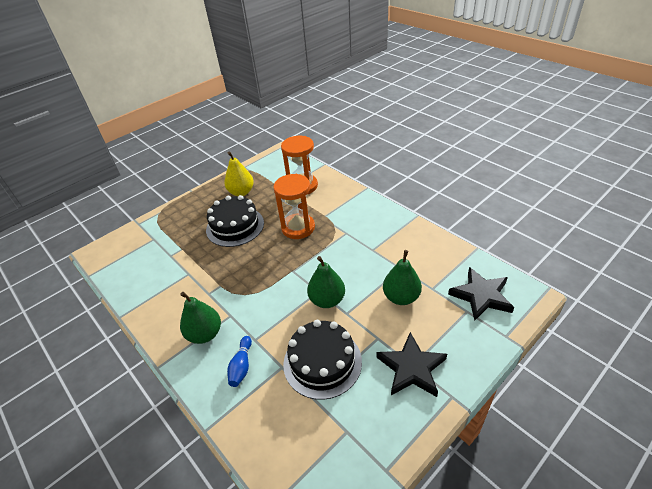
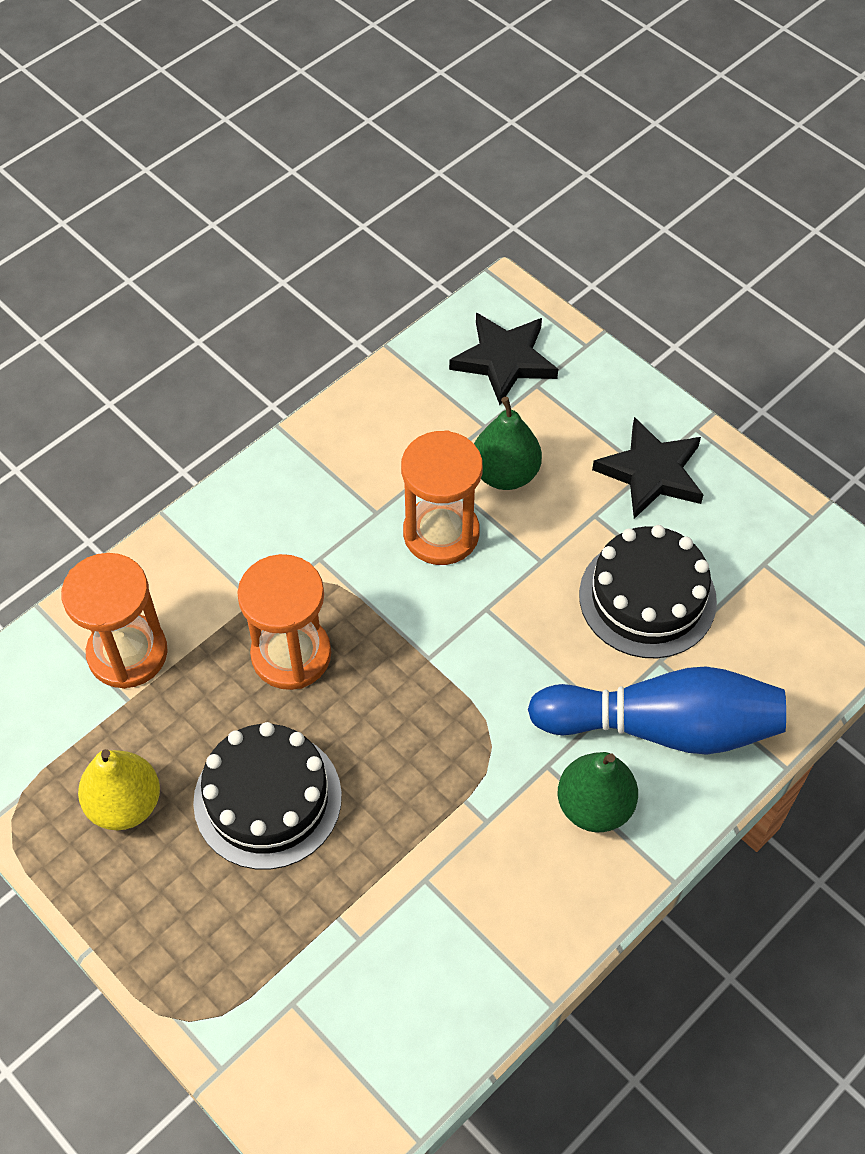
camera: 95 degrees left, 15 degrees up
(241, 366) = (662, 727): blue bowling pin -> blue bowling pin, size x2.34
(327, 300) = (510, 592): green pear -> none
(361, 273) = (441, 533): none -> orange hourglass

